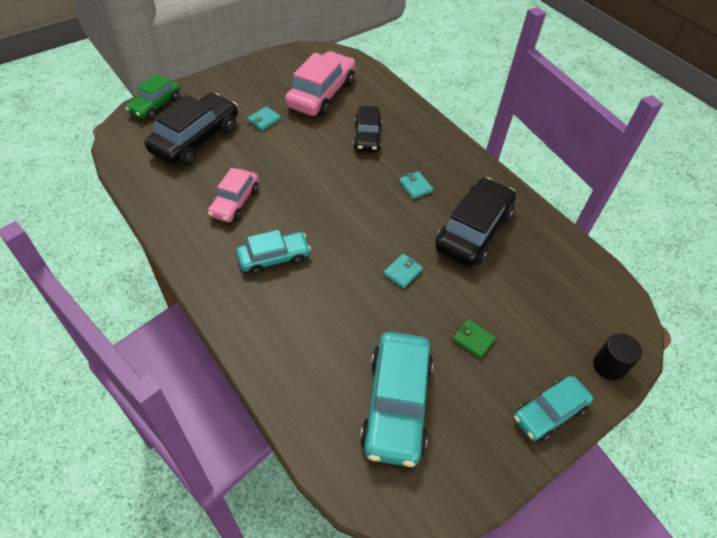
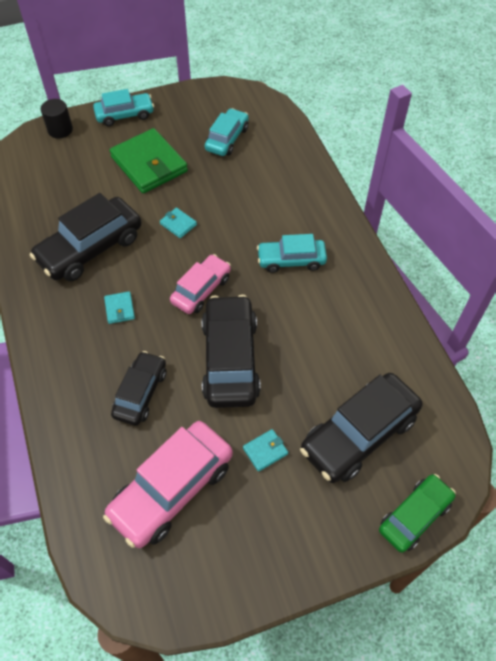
camera: 160 degrees left, 5 degrees up
(235, 202) = (320, 329): pink car -> pink car (201, 290)
(307, 168) = (230, 359): none -> black car
(396, 404) = (227, 139): turquoise car -> turquoise car, size x0.62
(403, 272) = (178, 224): turquoise wallet -> turquoise wallet turned 75 degrees clockwise
(473, 340) = (149, 164): green wallet -> green wallet, size x2.33

